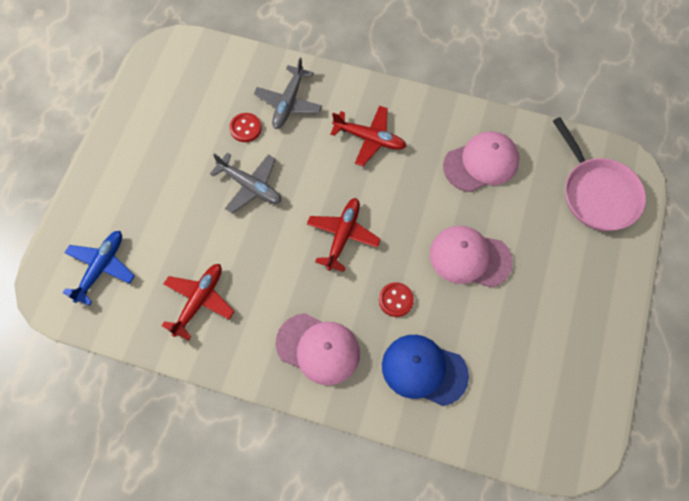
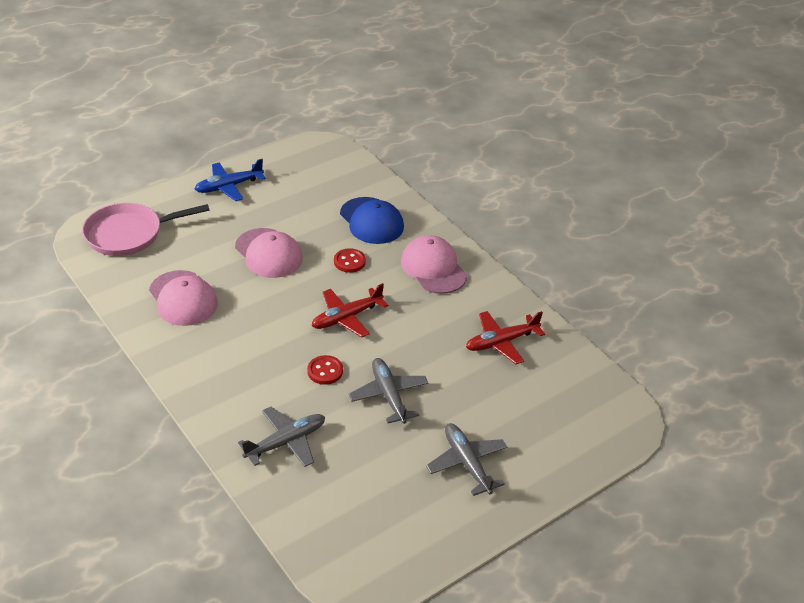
camera: 145 degrees left, 25 degrees down
(101, 268) = (571, 411): blue plane -> blue plane (229, 186)
(153, 169) = (467, 463): none -> grey plane
(245, 128) = (348, 445): red button -> red button (325, 371)
(369, 138) = (248, 368): red plane -> none
(481, 163) = (183, 298): pink cap -> pink cap turned 135 degrees counterclockwise
(597, 193) = (129, 234): pink pan -> pink pan turned 120 degrees counterclockwise

